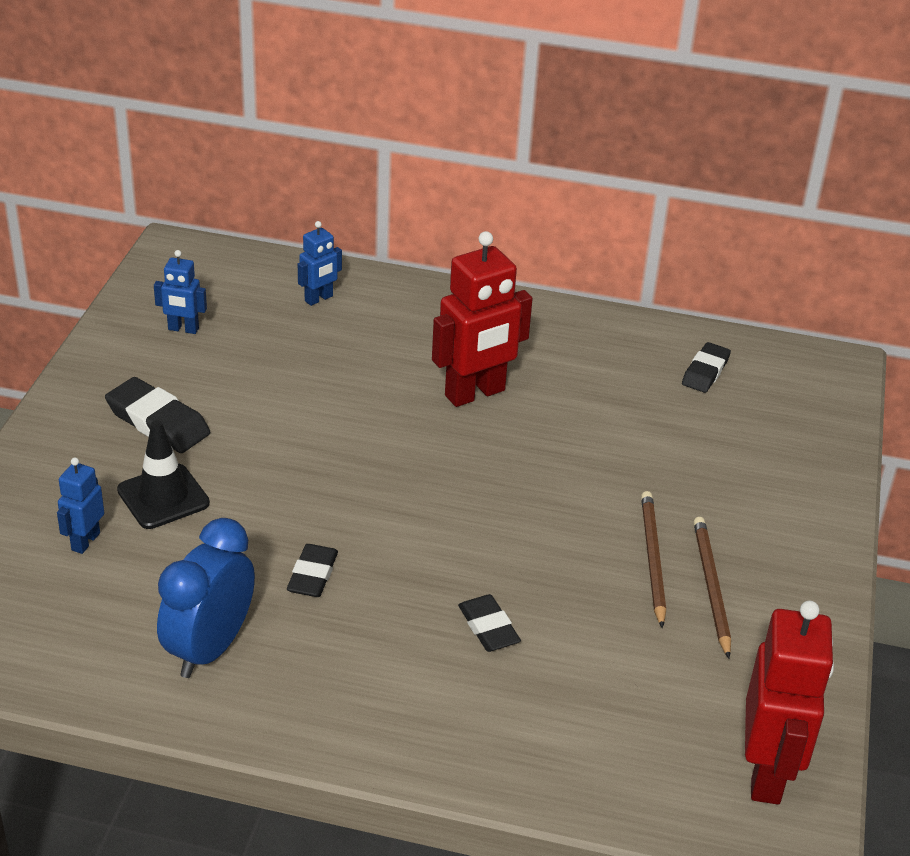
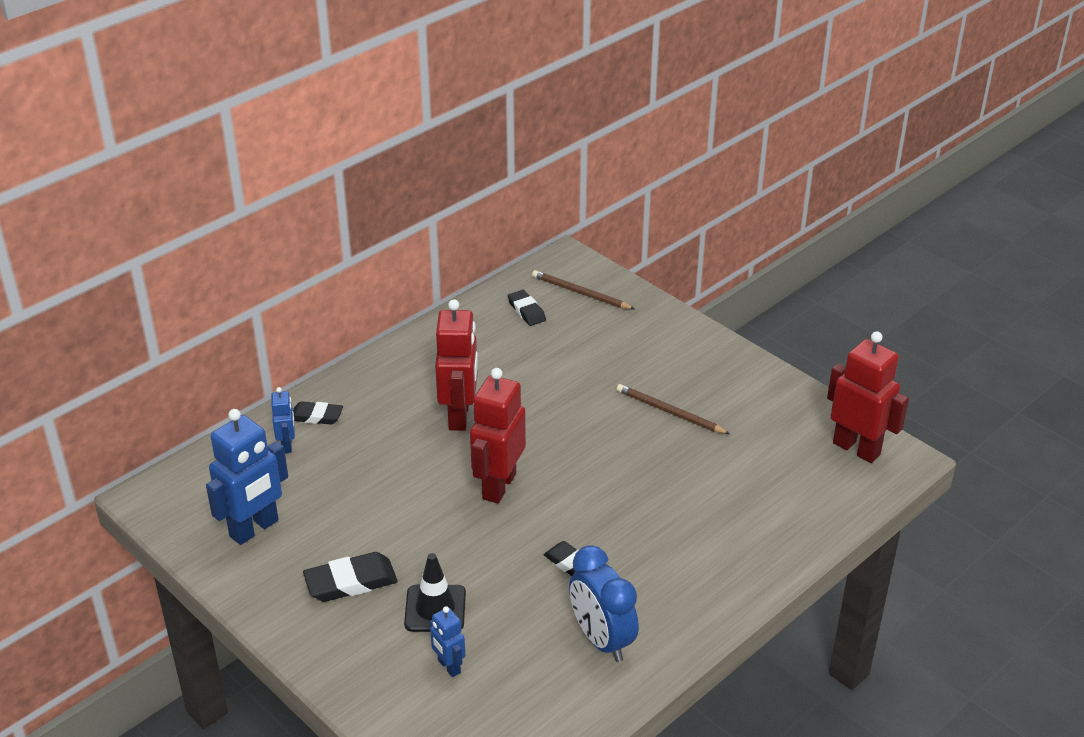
camera: 55 degrees left, 0 degrees up
(183, 329) = (254, 529): blue robot -> blue robot, size x1.95
(390, 467) = (498, 486): none -> red robot
(488, 627) = (675, 505): black eraser -> black eraser (316, 416)
(711, 587) = (709, 400): brown pencil -> brown pencil (580, 293)

